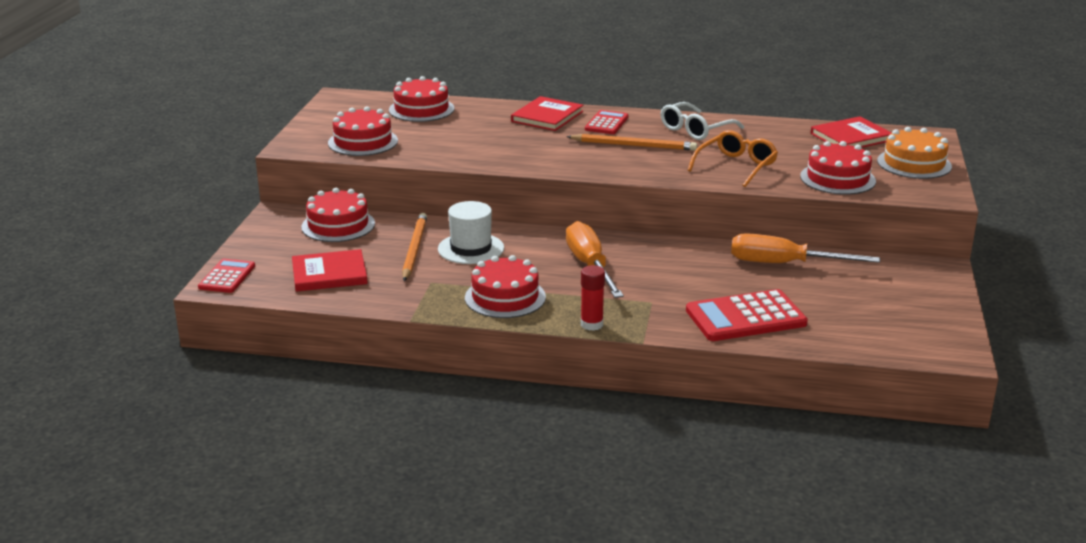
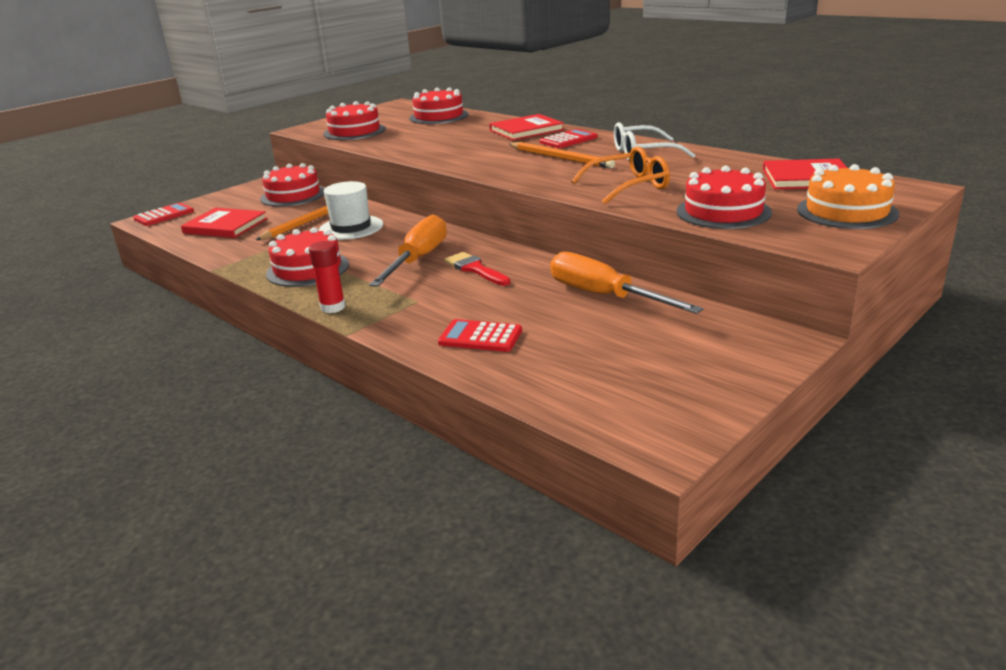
camera: 35 degrees right, 0 degrees up
(652, 264) = (475, 269): none -> red brush
(745, 317) = (480, 337): red calculator -> red calculator, size x0.59

